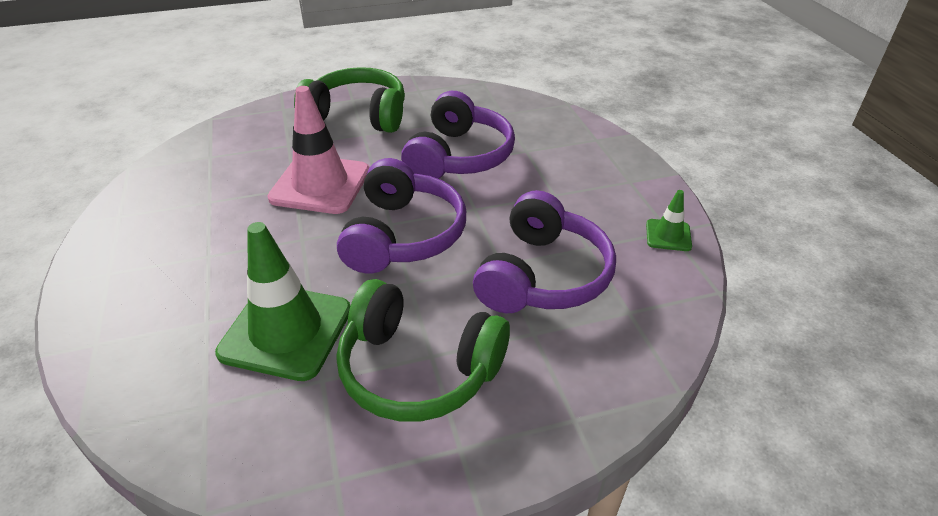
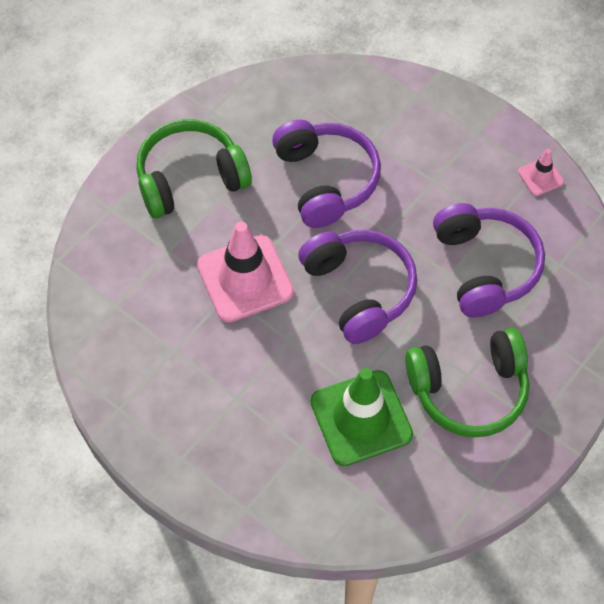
camera: 35 degrees left, 20 degrees up
(668, 235) = (540, 177): green traffic cone -> pink traffic cone

